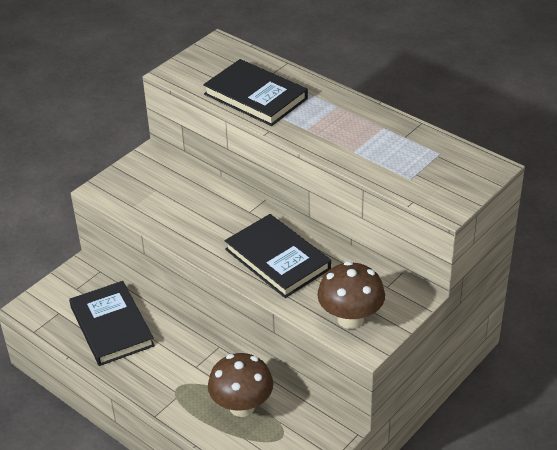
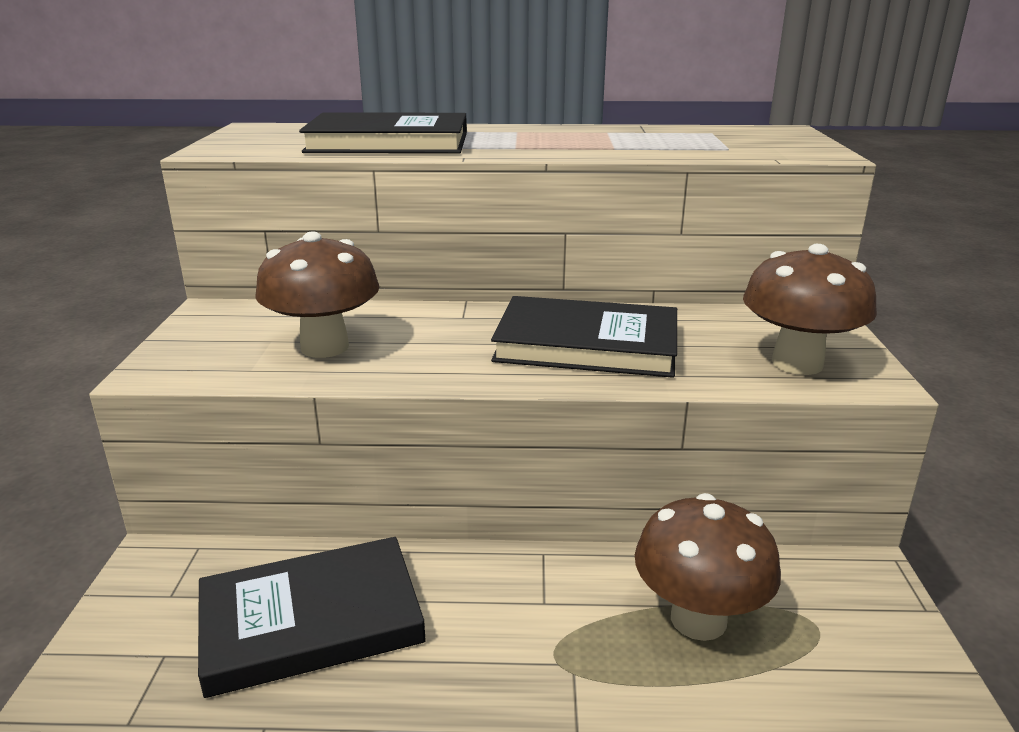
camera: 40 degrees left, 15 degrees down
(111, 326) = (311, 621): black book -> black book turned 45 degrees counterclockwise
(171, 205) = (324, 347): none -> brown mushroom

